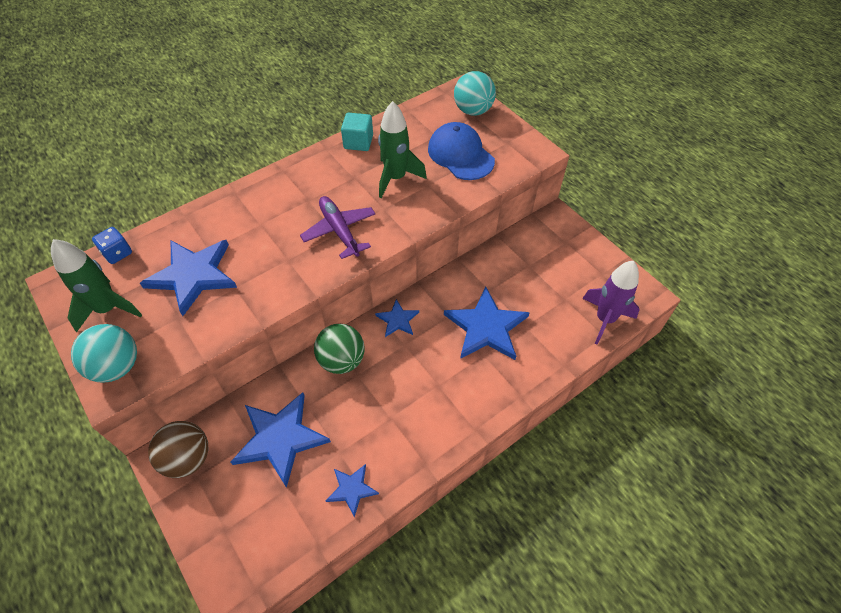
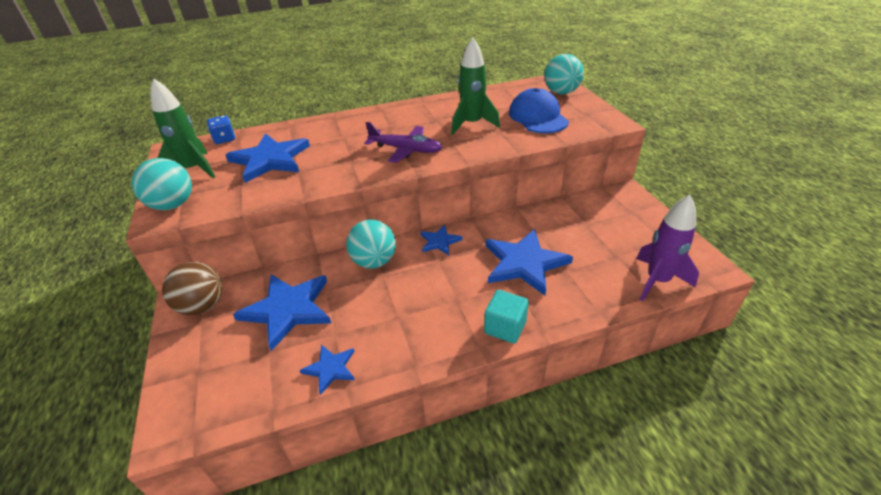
camera: 20 degrees right, 15 degrees down
(340, 231) = (405, 150): purple plane -> purple plane turned 120 degrees clockwise
(342, 360) = (374, 262): green ball -> turquoise ball
(358, 142) = (451, 100): turquoise cube -> turquoise cube (505, 327)

